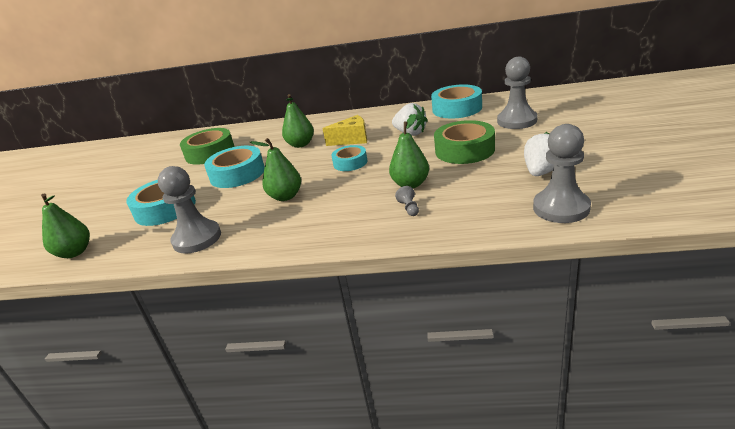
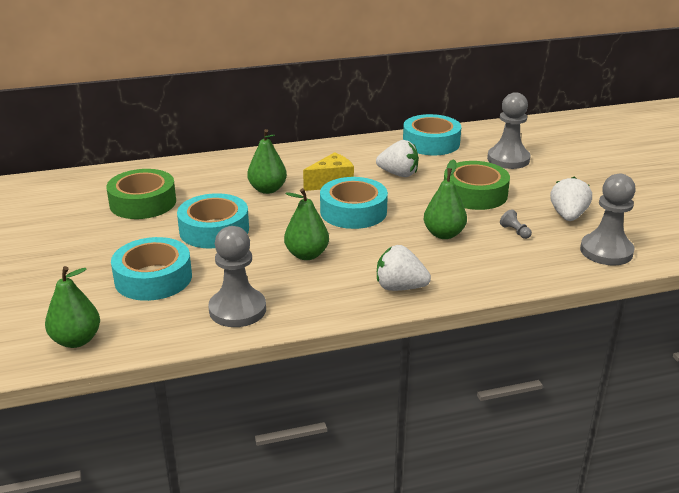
camera: 25 degrees left, 0 degrees up
(336, 230) = (400, 287): none -> white strawberry
(350, 163) = (353, 211): turquoise tape -> turquoise tape, size x1.66
(409, 208) = (461, 260): grey pawn -> grey pawn (515, 231)

